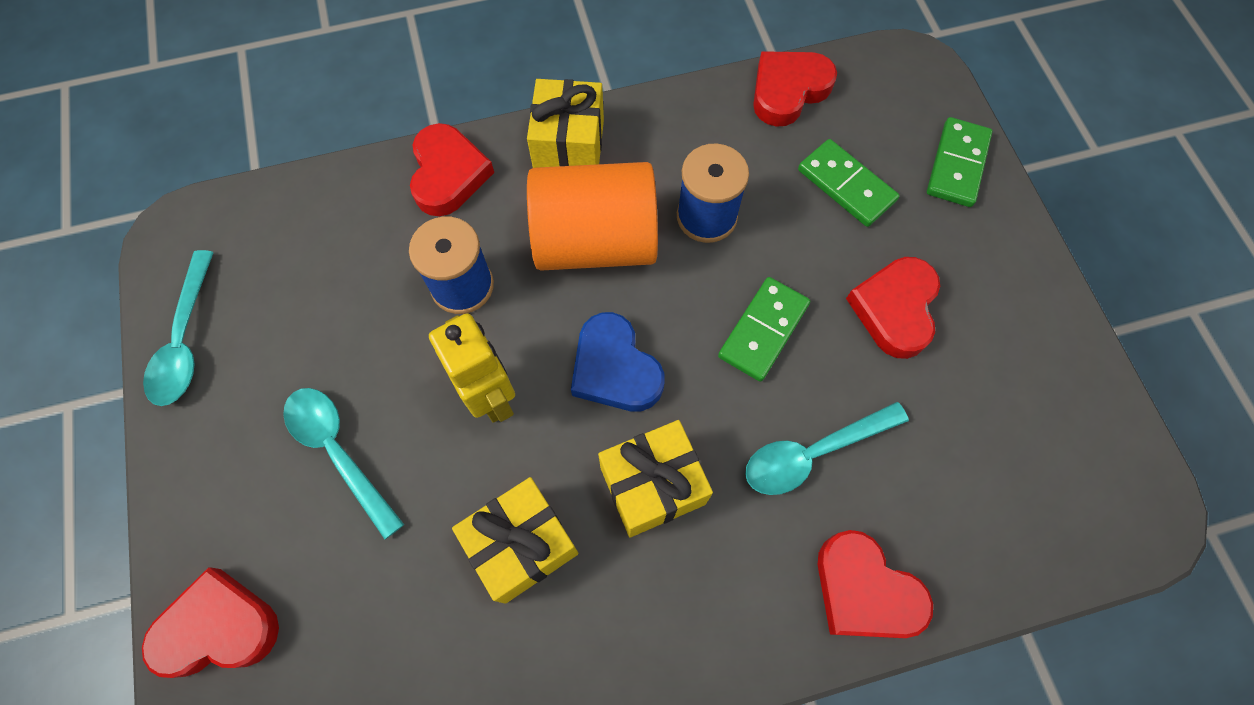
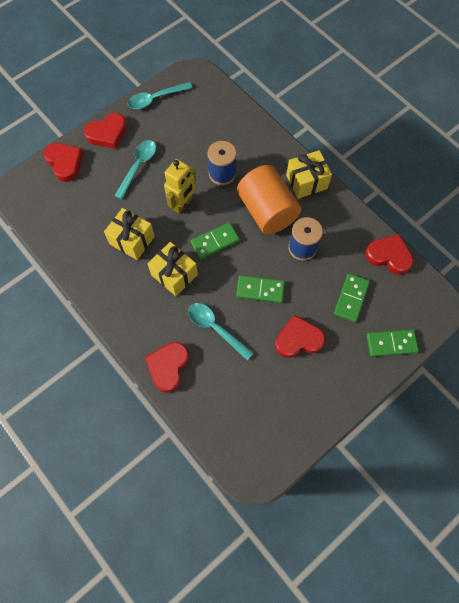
camera: 65 degrees right, 0 degrees up
(448, 174) = (268, 145): red heart -> red heart (107, 133)
(615, 369) = (215, 242): blue heart -> green domino

